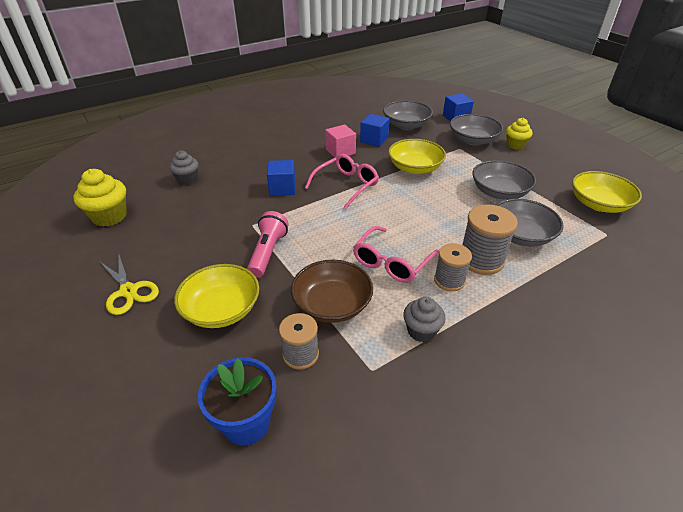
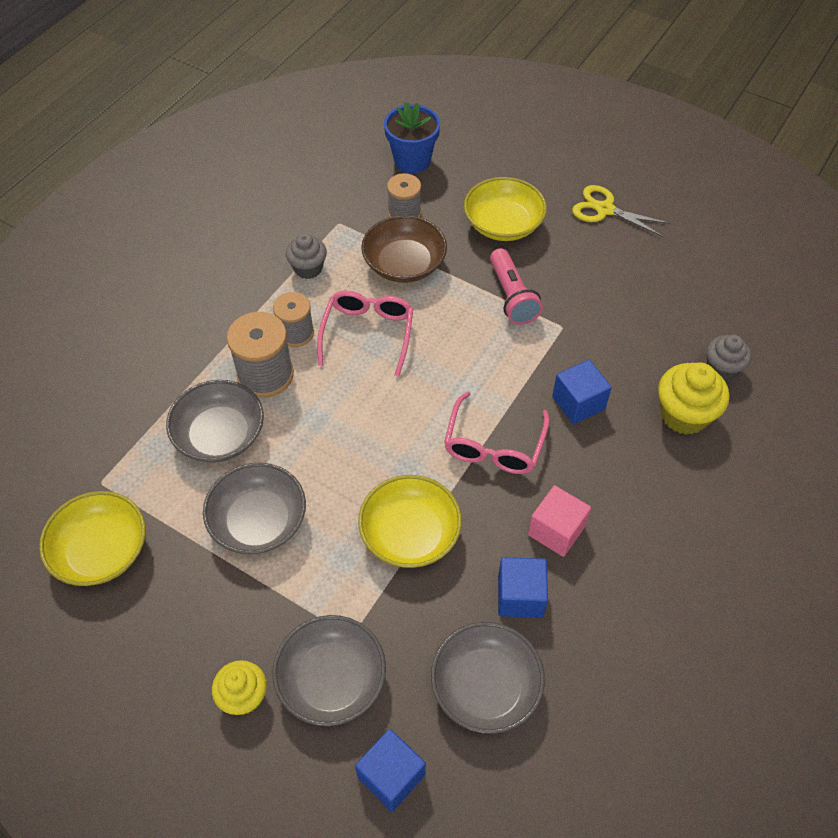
camera: 155 degrees right, 15 degrees up
(109, 216) = (737, 276): yellow cupcake -> yellow cupcake (684, 415)

